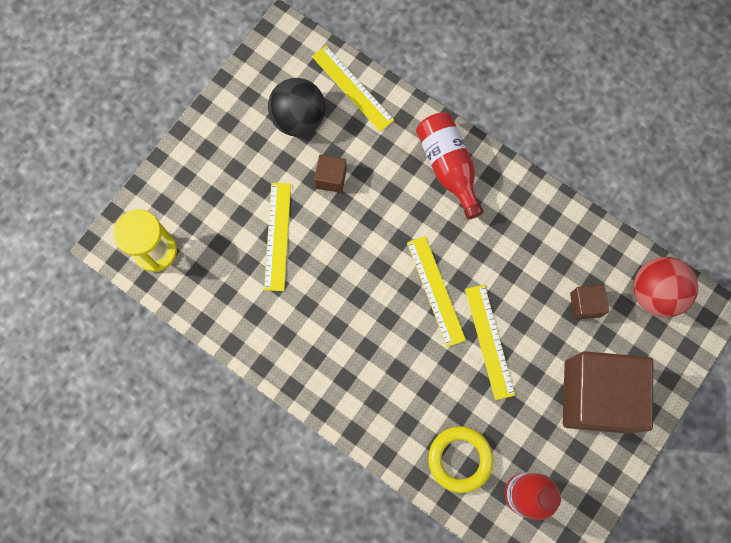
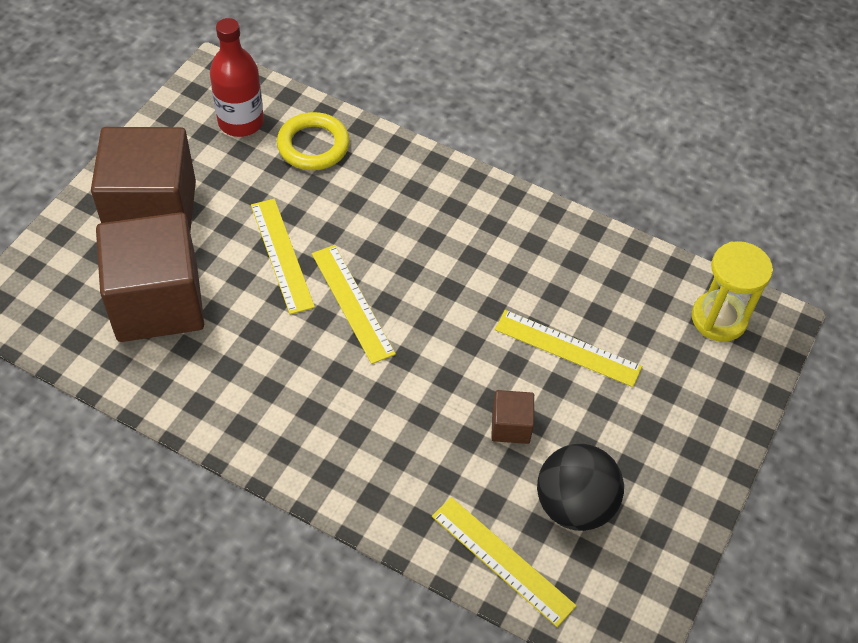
camera: 170 degrees right, 20 degrees down
(277, 236) = (567, 348): yellow ruler -> yellow ruler turned 60 degrees counterclockwise
(448, 167) = (345, 456): red bottle -> none
(585, 305) = (158, 302): brown cube -> brown cube, size x2.36
(654, 293) = (64, 322): red ball -> none

